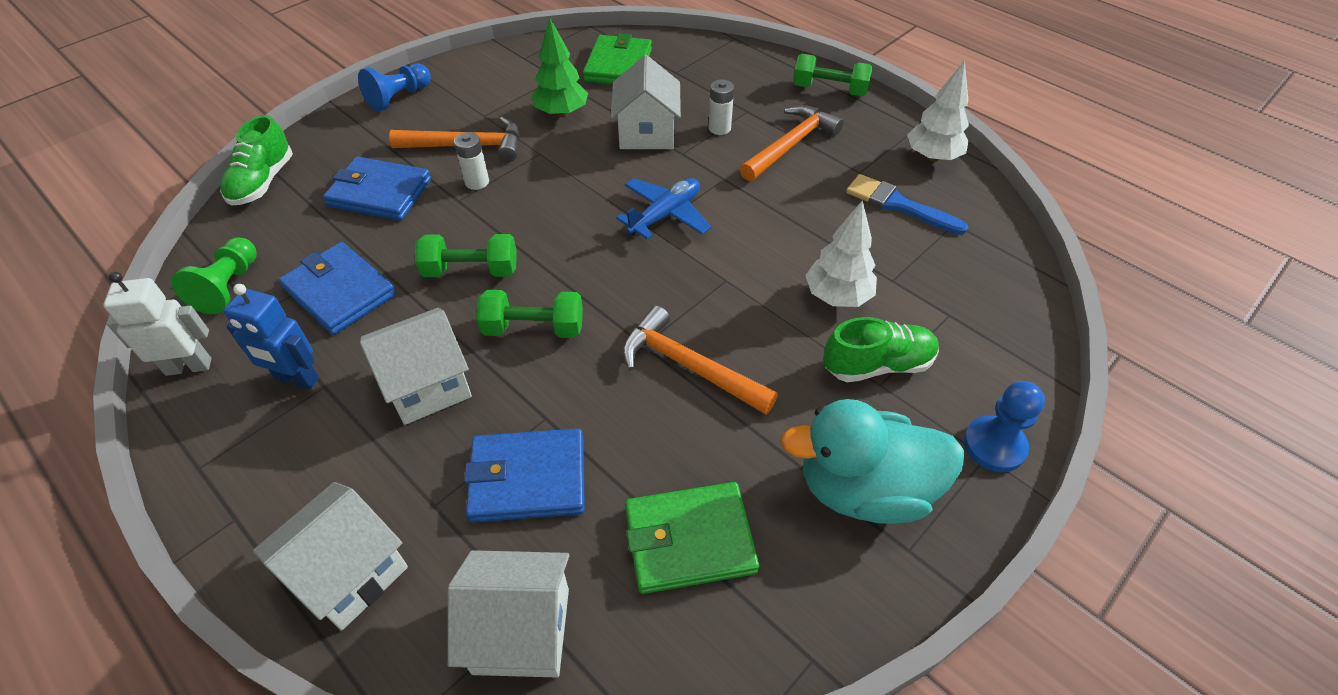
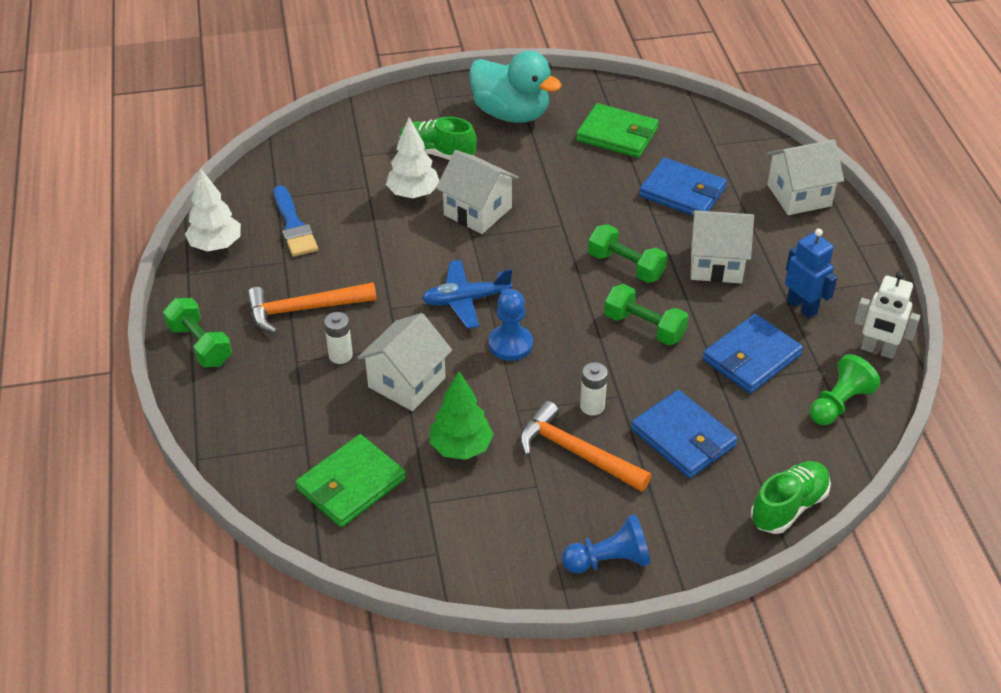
camera: 145 degrees left, 5 degrees down
(340, 291) = (751, 357): blue wallet -> blue wallet turned 60 degrees clockwise
(521, 630) = (722, 141): white house -> white house (478, 211)
(689, 366) = (546, 201): orange hammer -> none
(994, 445) = (425, 99): blue pawn -> blue pawn (510, 344)

